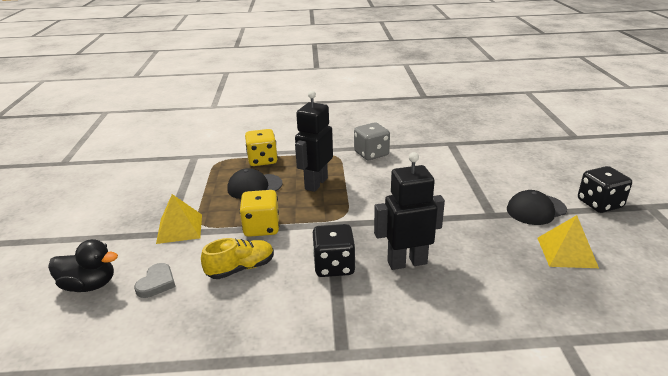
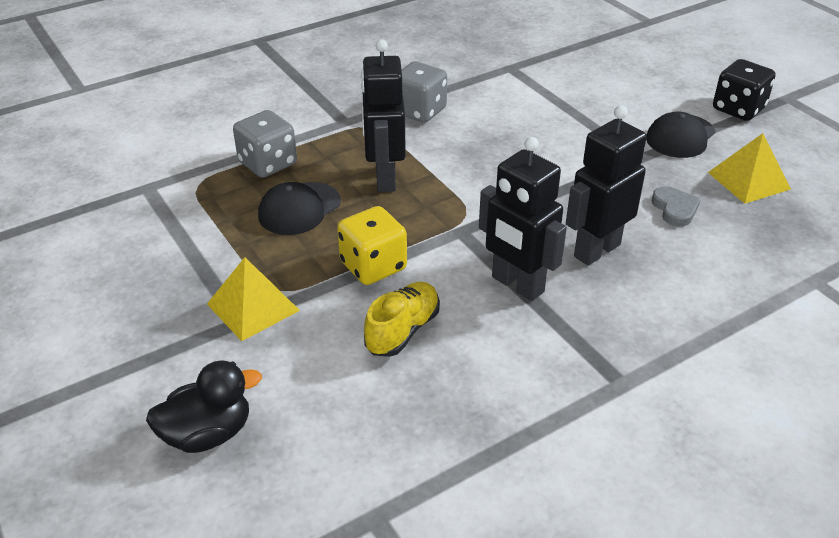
camera: 30 degrees left, 10 degrees up
(156, 283) = (306, 393): grey heart -> grey heart (675, 209)
(262, 160) = (268, 163): yellow dice -> grey dice
(334, 266) = (517, 285): black dice -> black robot

